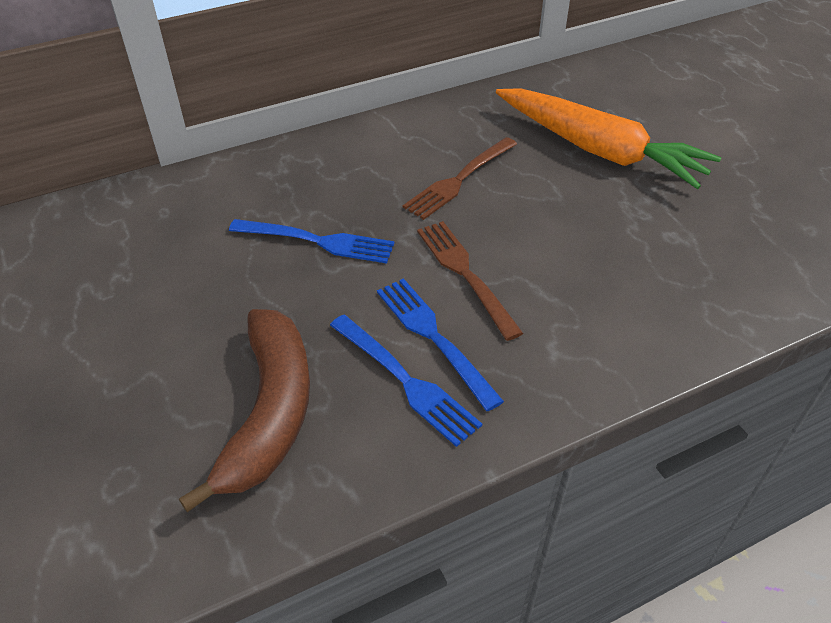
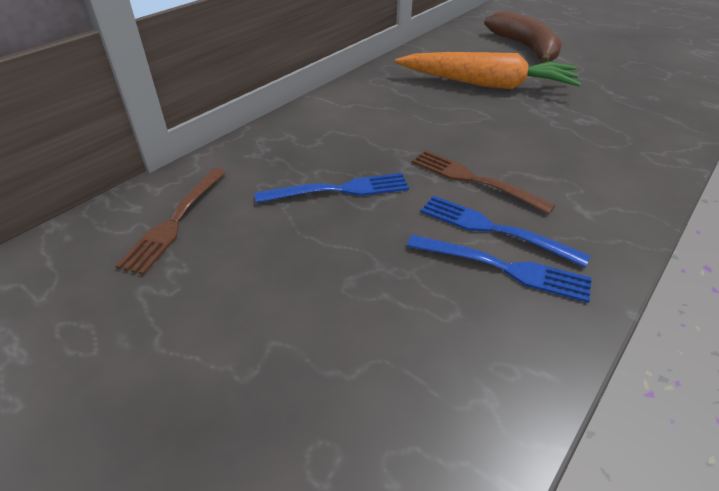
camera: 25 degrees left, 5 degrees down
(269, 412) = (415, 334): brown banana -> brown banana (525, 48)
(459, 180) = (411, 122): brown fork -> brown fork (175, 221)

